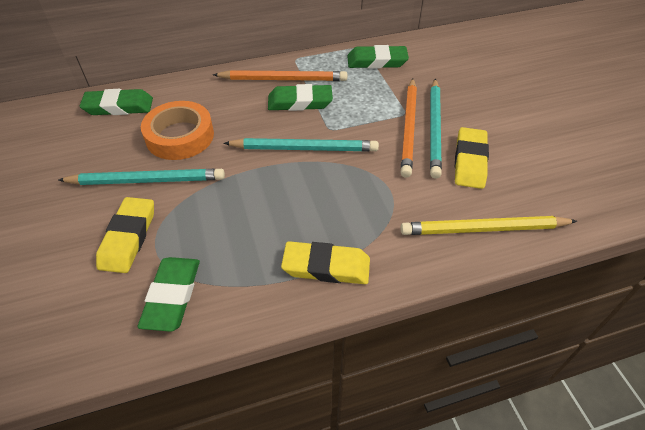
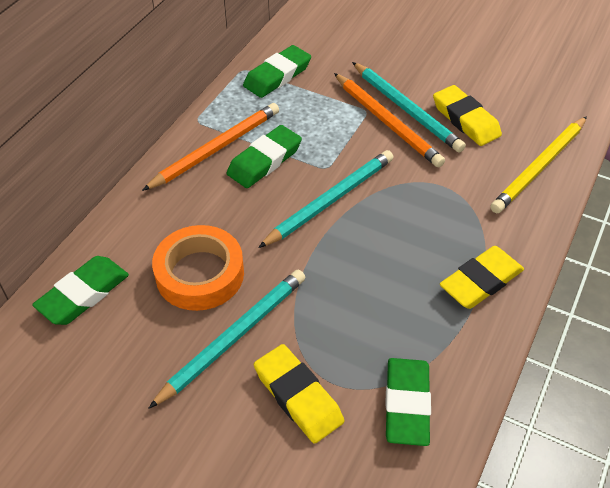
camera: 45 degrees left, 0 degrees up
(172, 296) = (406, 404): green eraser -> green eraser turned 45 degrees clockwise

